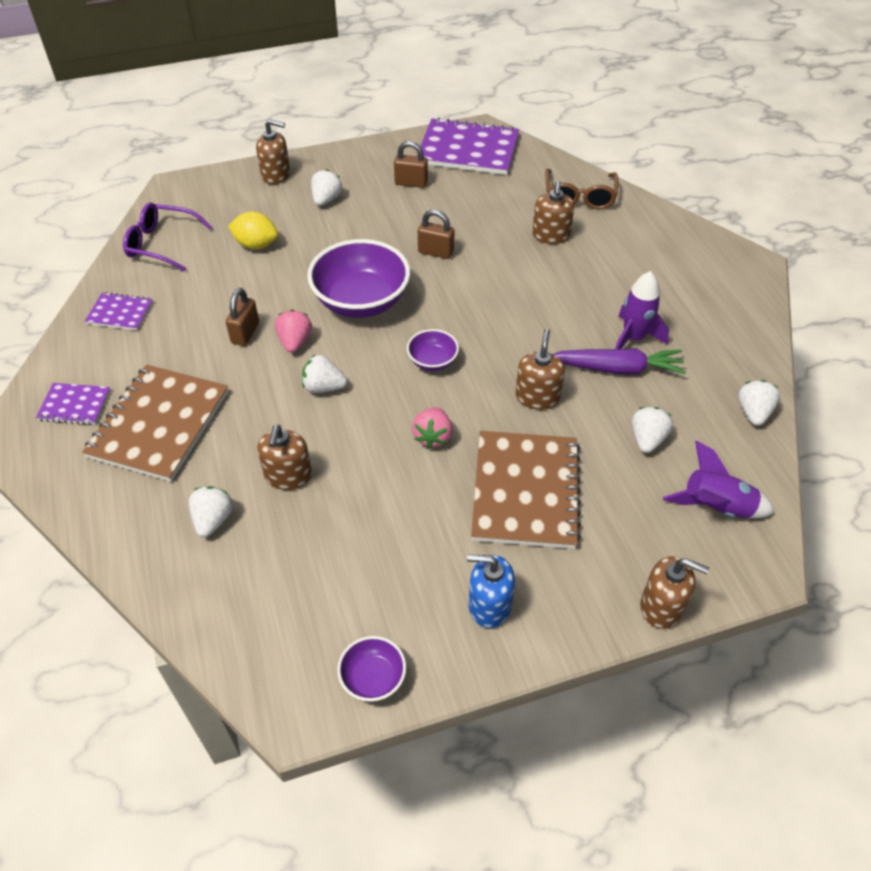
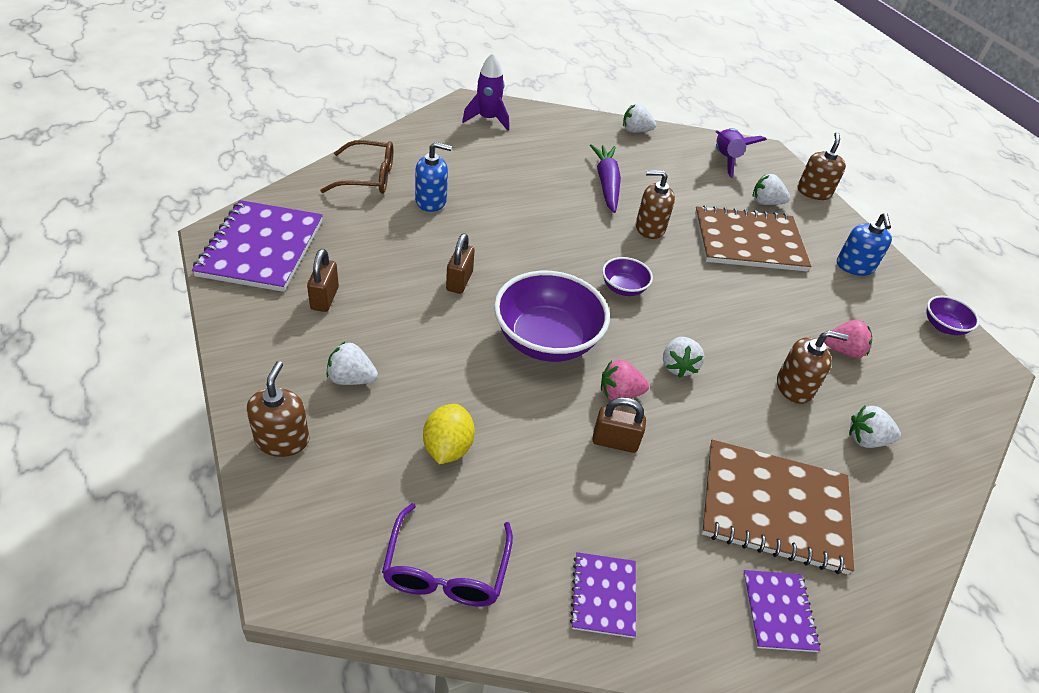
camera: 100 degrees left, 5 degrees down
(433, 437) = (714, 290): pink strawberry -> pink strawberry (843, 350)
(550, 235) = (431, 201): brown soap dispenser -> blue soap dispenser
(633, 338) = (569, 171): purple rocket -> purple rocket (487, 119)
(647, 439) = (676, 179): white strawberry -> white strawberry (766, 202)

